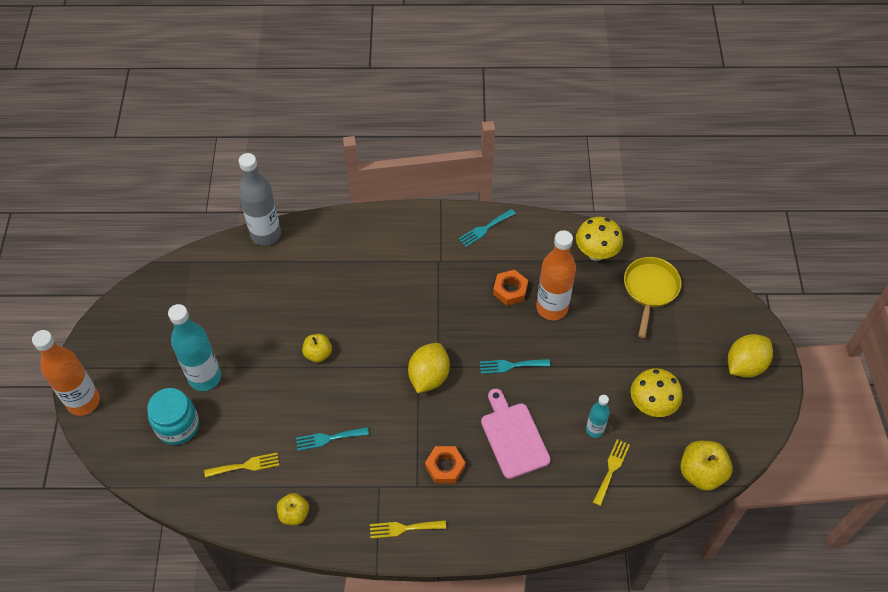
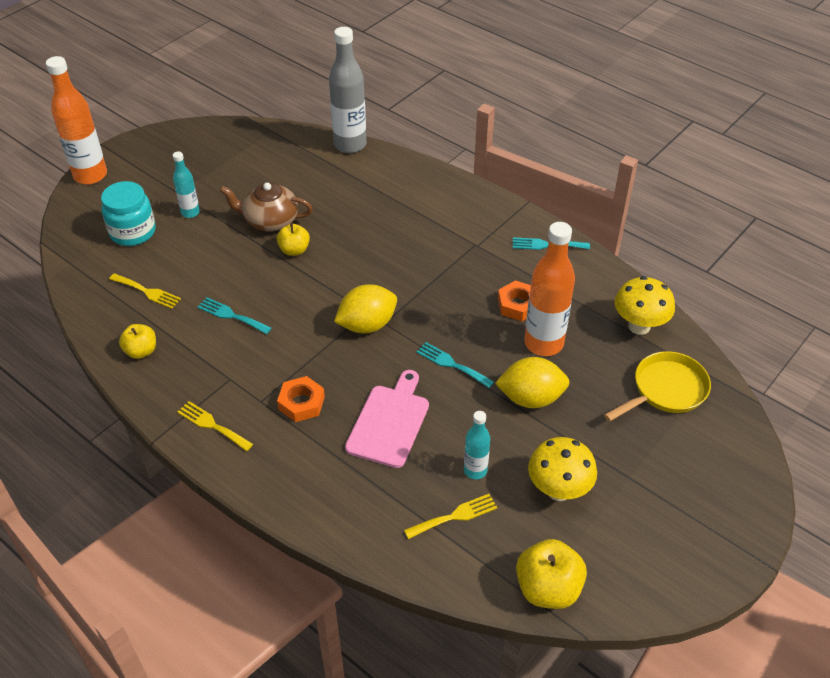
camera: 40 degrees right, 10 degrees down
(205, 377) = (190, 212): turquoise bottle -> turquoise bottle, size x0.53
(274, 342) = (270, 220): none -> brown teapot
(745, 365) = (706, 524): yellow lemon -> yellow lemon (531, 398)

